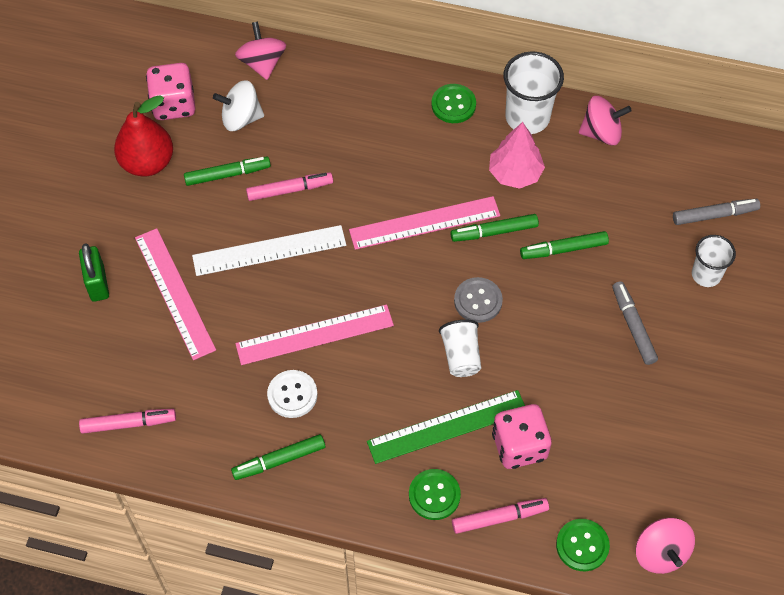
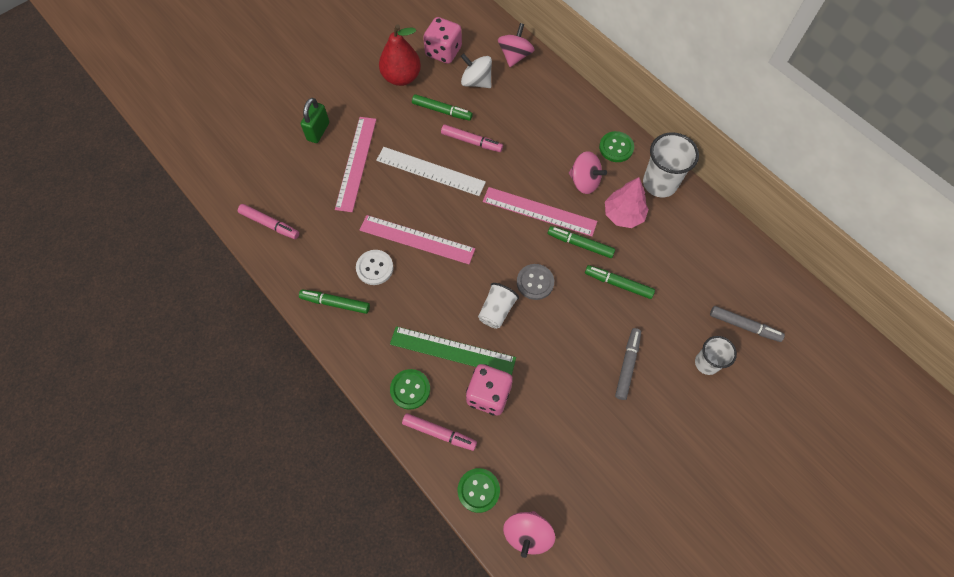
camera: 35 degrees right, 5 degrees up
(601, 133) = (704, 222): pink spinning top -> pink spinning top (584, 181)

